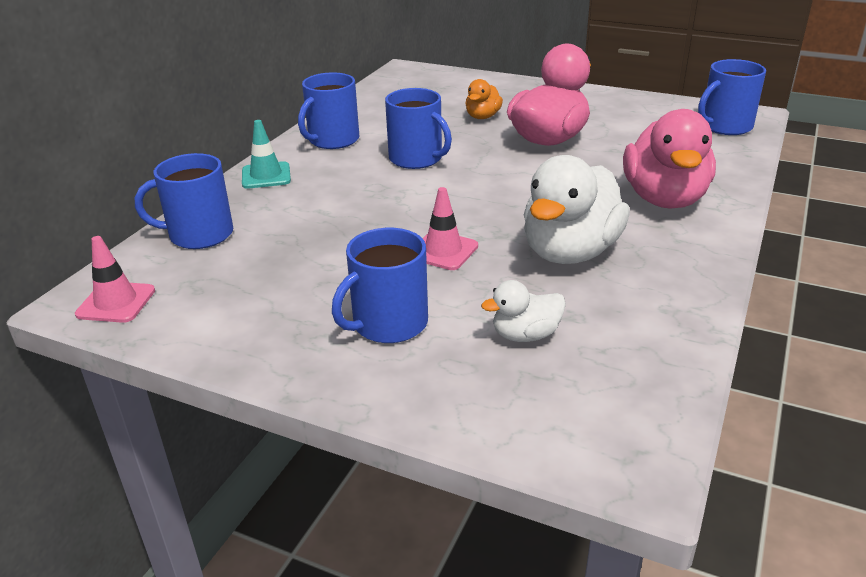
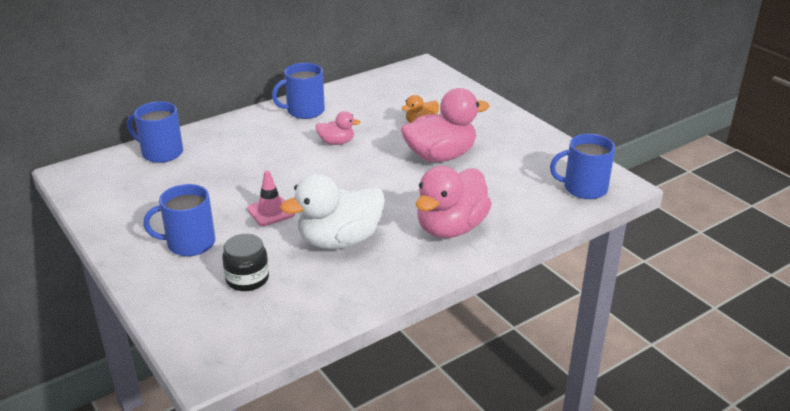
camera: 30 degrees right, 0 degrees up
(116, 302) = (83, 179): pink traffic cone -> none
(266, 176) = (237, 125): turquoise traffic cone -> none
(416, 159) = (336, 142): blue mug -> pink duck
(525, 335) = (247, 279): white duck -> black jar

